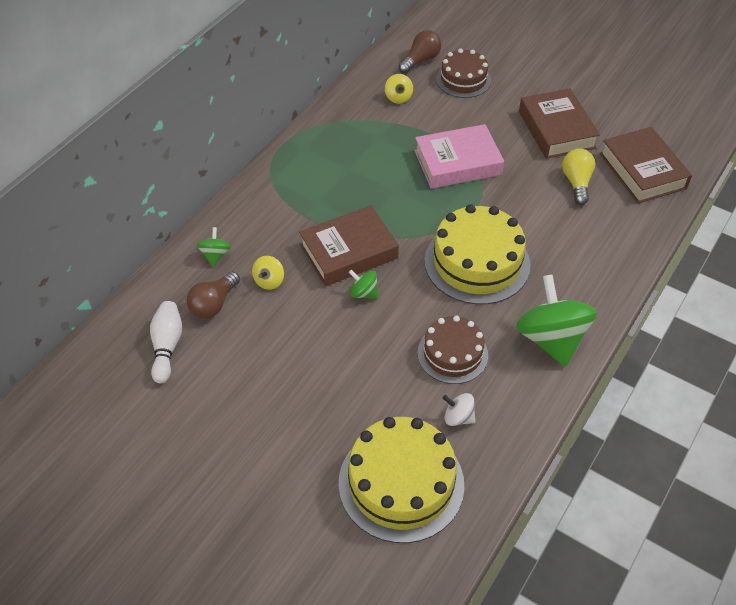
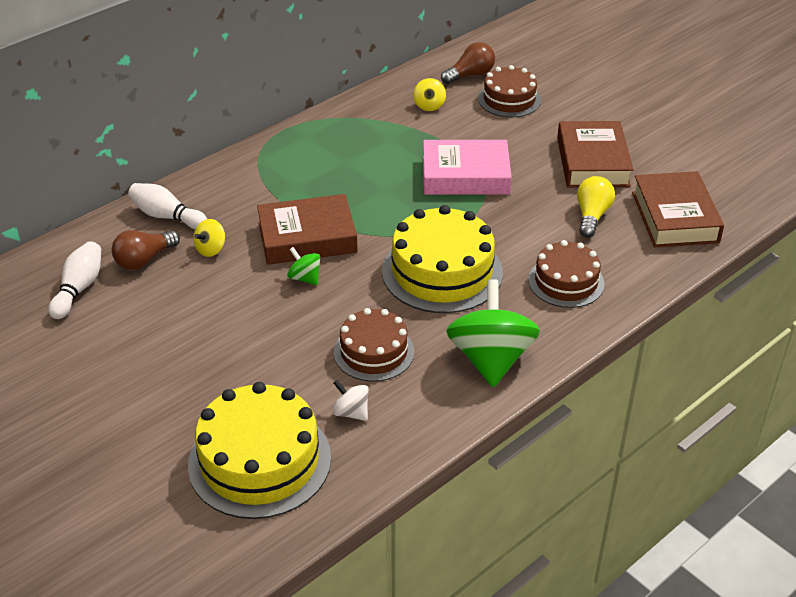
camera: 15 degrees right, 10 degrees down
(215, 255) = (167, 216): green spinning top -> white bowling pin
(581, 251) = (566, 282): none -> brown cake

